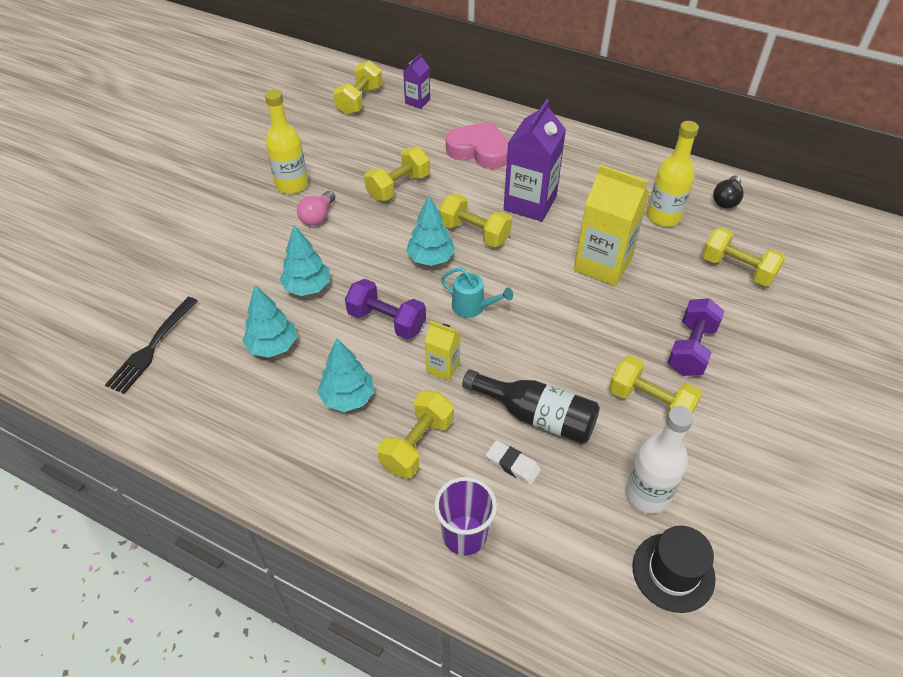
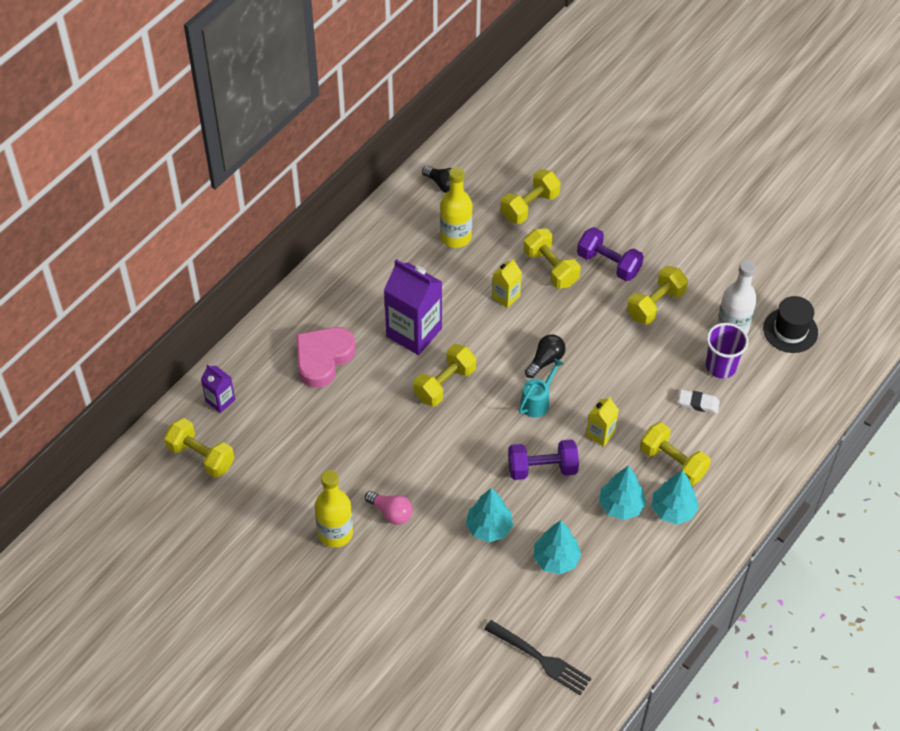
camera: 80 degrees left, 5 degrees up
(386, 321) = (542, 468): purple dumbbell -> purple dumbbell turned 45 degrees clockwise
(398, 186) = (362, 437): yellow dumbbell -> yellow dumbbell (550, 268)
(430, 258) = (471, 424): turquoise tree -> turquoise tree (673, 510)
(464, 535) = (752, 444): purple cup -> purple cup (720, 366)
(512, 464) = (698, 403): white eraser -> white eraser turned 60 degrees clockwise
(529, 307) = (545, 360): none -> black light bulb
(536, 416) = (657, 379): black bottle -> none
(602, 265) = (506, 297): yellow carton -> yellow carton, size x0.51

